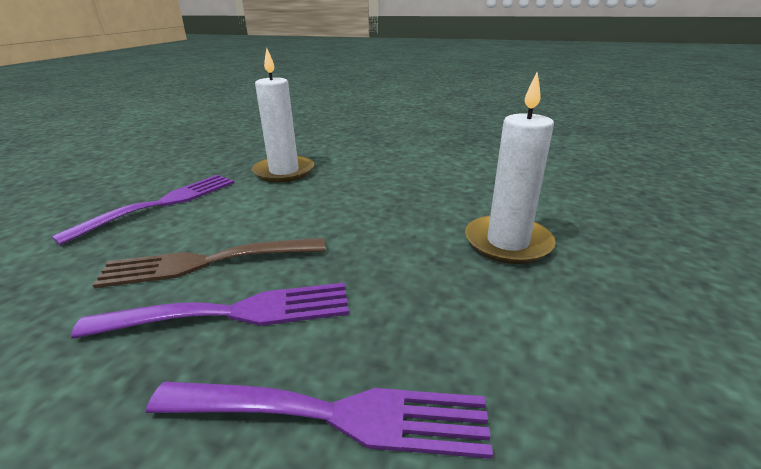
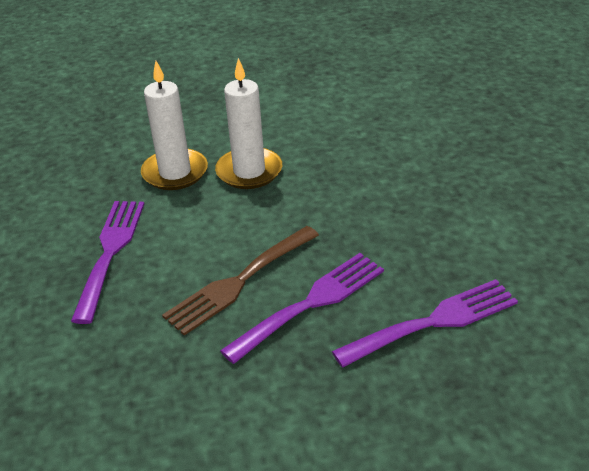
camera: 30 degrees left, 10 degrees up
(507, 242) = (432, 177): white candle -> white candle (249, 171)

